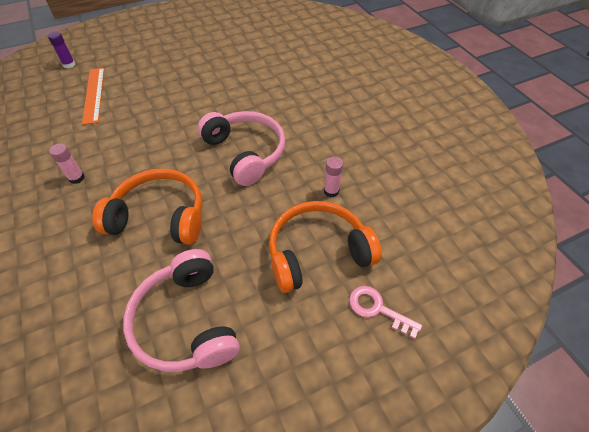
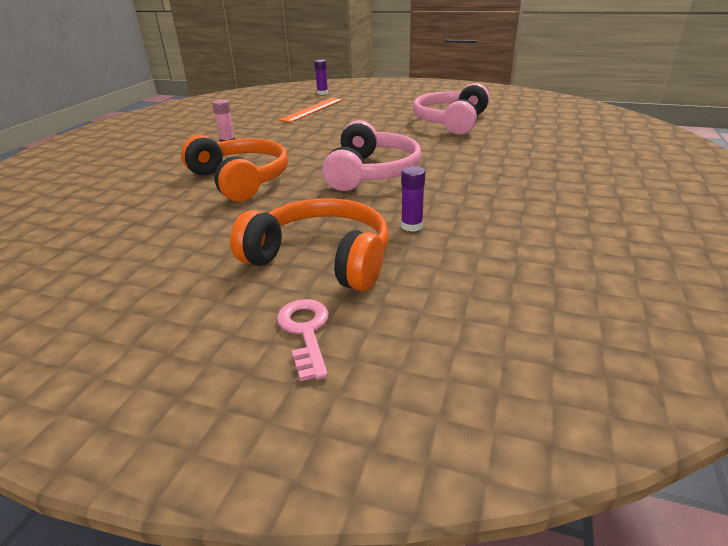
camera: 45 degrees right, 20 degrees down
(186, 321) = (149, 241): pink headphones -> pink headphones (451, 122)
(331, 191) = (411, 226): pink glue stick -> purple glue stick

